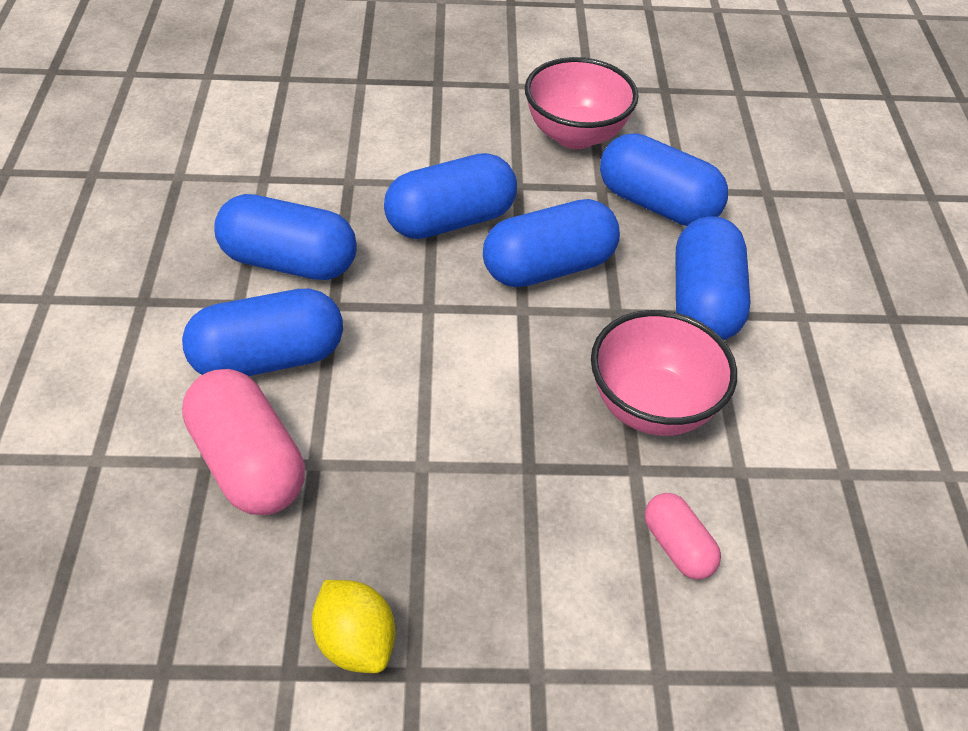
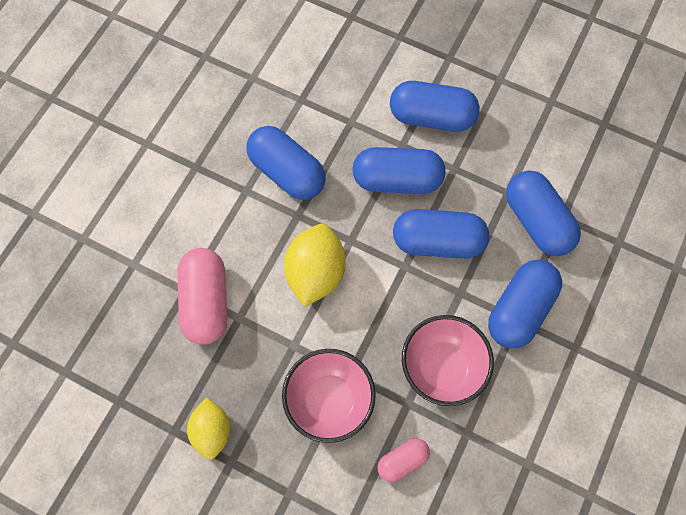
camera: 30 degrees right, 20 degrees up
(268, 358) = (246, 237): blue capsule -> blue capsule (431, 117)
(400, 363) = (315, 273): none -> yellow lemon
(575, 135) = (516, 141): pink bowl -> pink bowl (329, 401)
(677, 546) = (402, 460): pink capsule -> pink capsule turned 60 degrees clockwise

